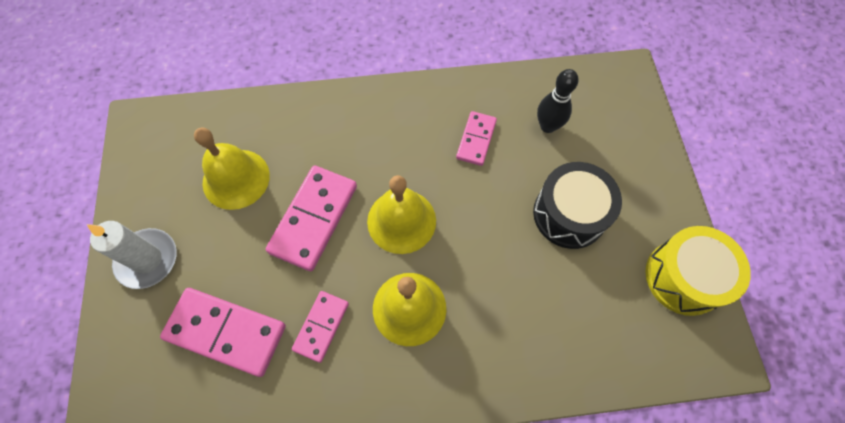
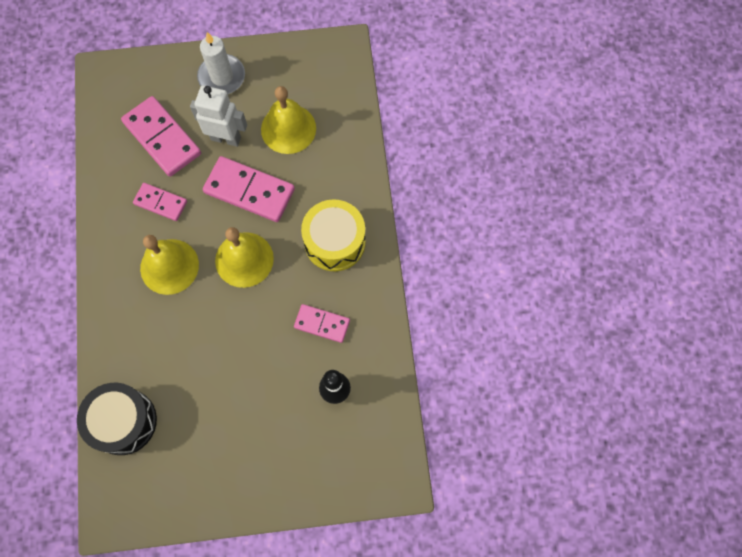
camera: 90 degrees right, 5 degrees up
(226, 332) = (162, 138): pink domino -> pink domino turned 60 degrees counterclockwise
(238, 250) = (226, 138): none -> white robot
(569, 214) = (243, 402): black drum -> black drum (123, 421)
(684, 277) = (178, 497): yellow drum -> yellow drum (334, 242)

